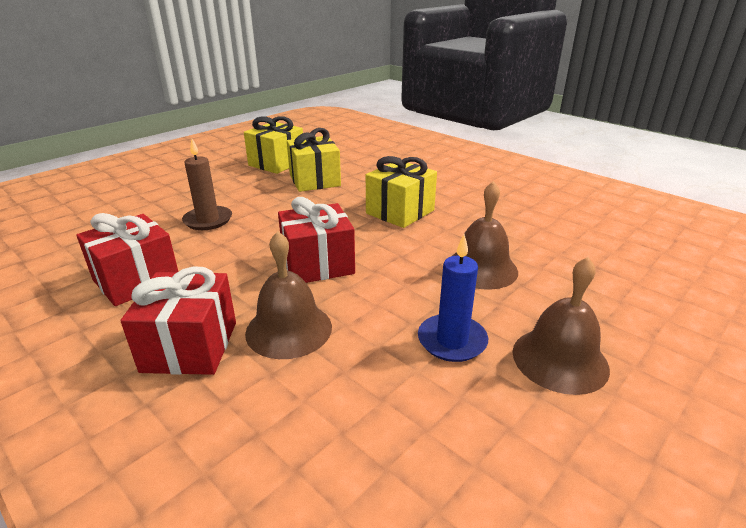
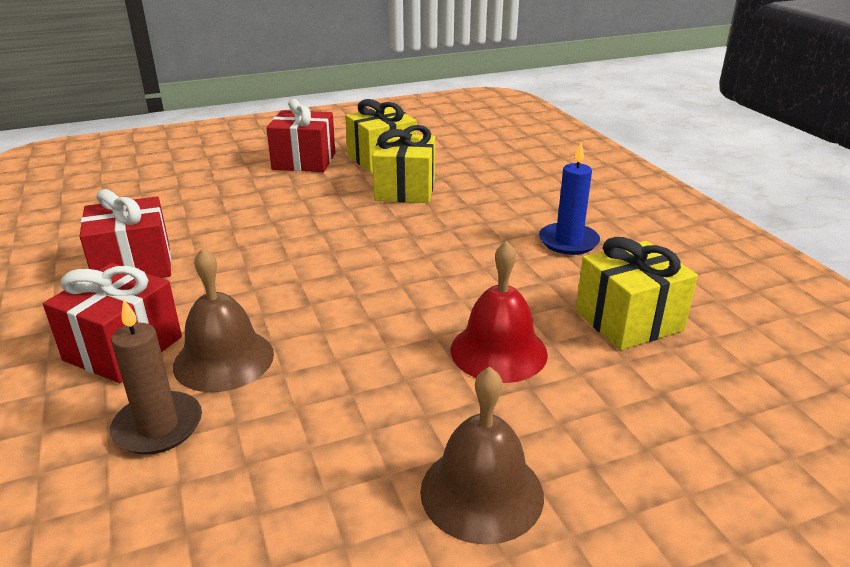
camera: 25 degrees right, 0 degrees up
(208, 220) = (251, 215): brown candle -> brown candle (158, 426)
(318, 264) = (316, 295): red gift -> red gift (304, 161)
(400, 212) = (469, 252): yellow gift -> yellow gift (628, 320)
(452, 341) = (377, 427): blue candle -> blue candle (568, 241)
(481, 268) = (498, 351): brown bell -> red bell

